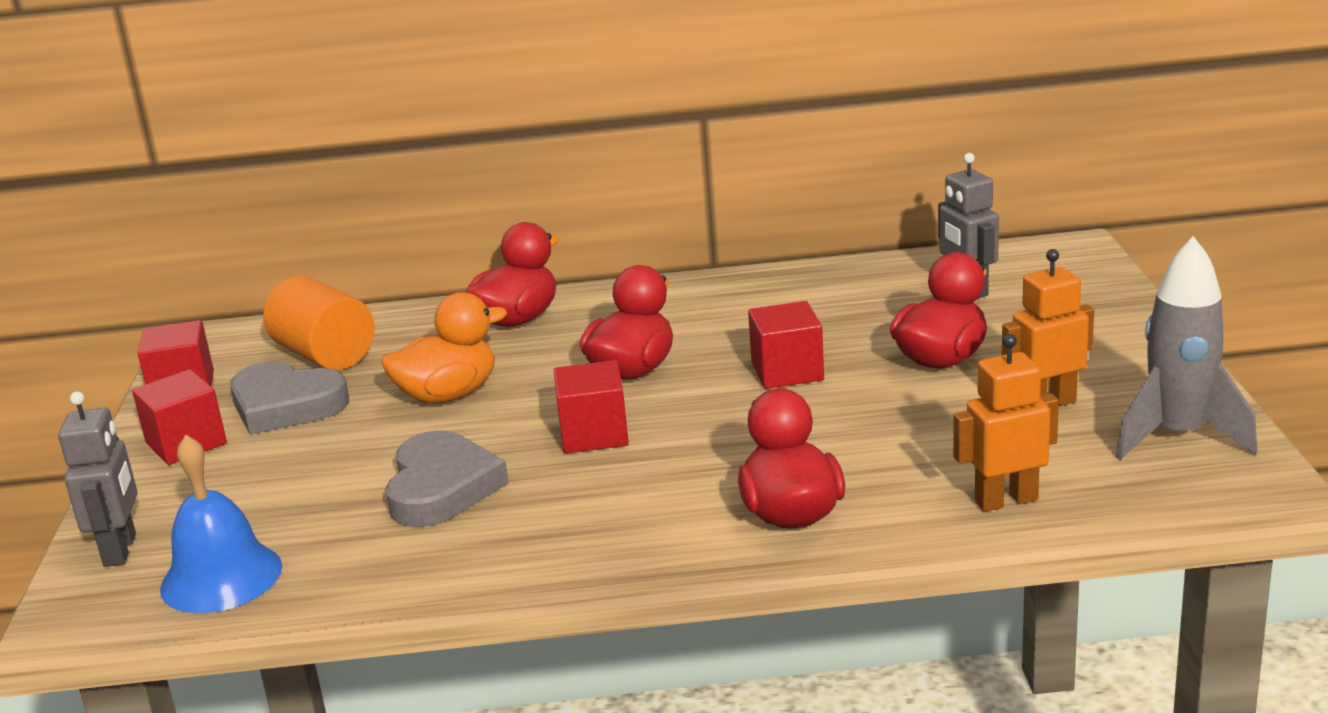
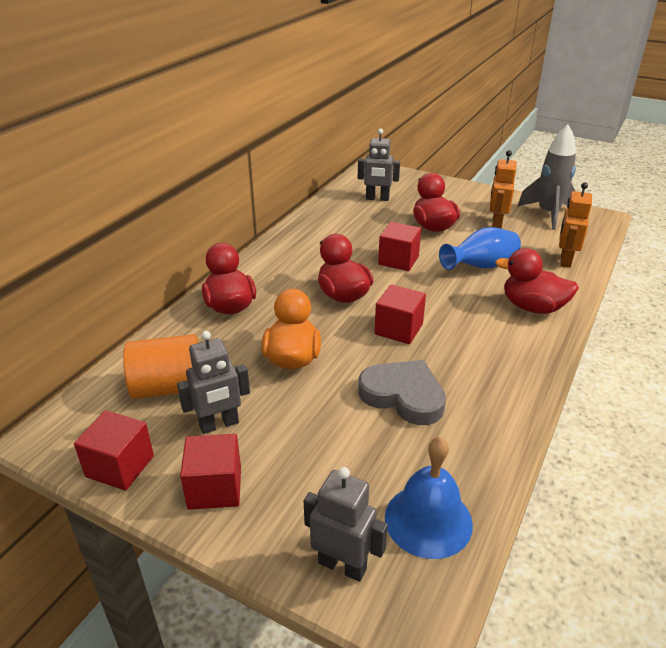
camera: 60 degrees left, 10 degrees up
(286, 405) = (219, 424): grey heart -> grey robot
(864, 436) = (481, 266): none -> blue vase

